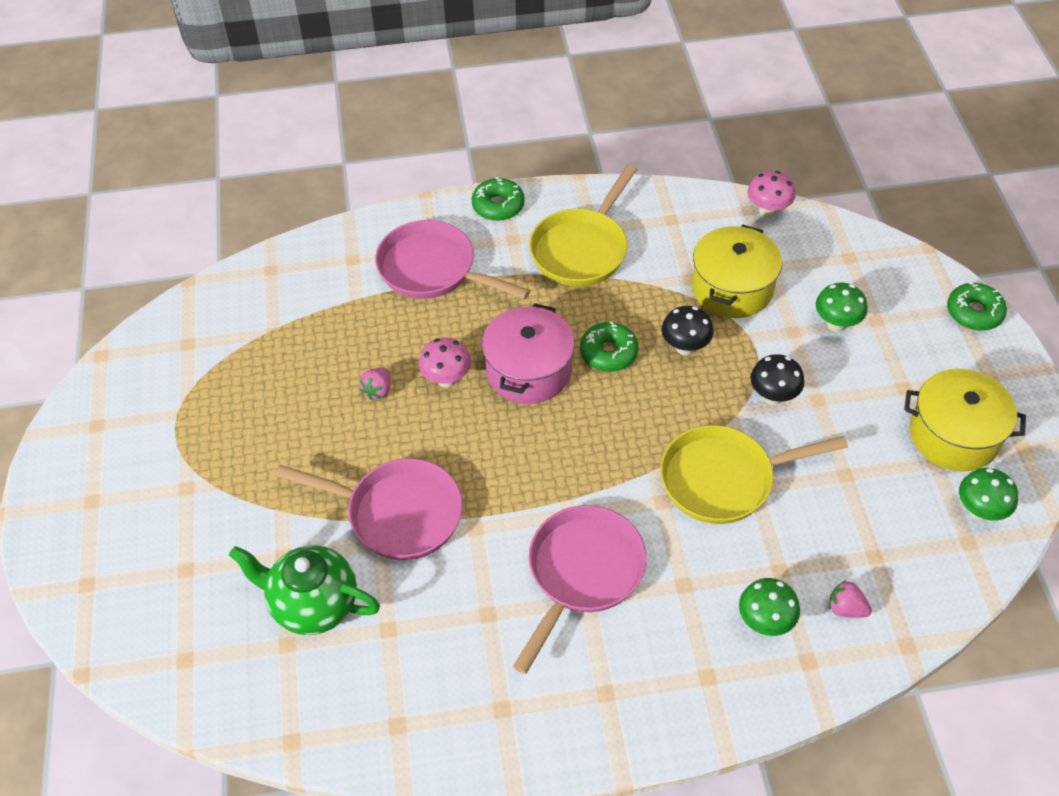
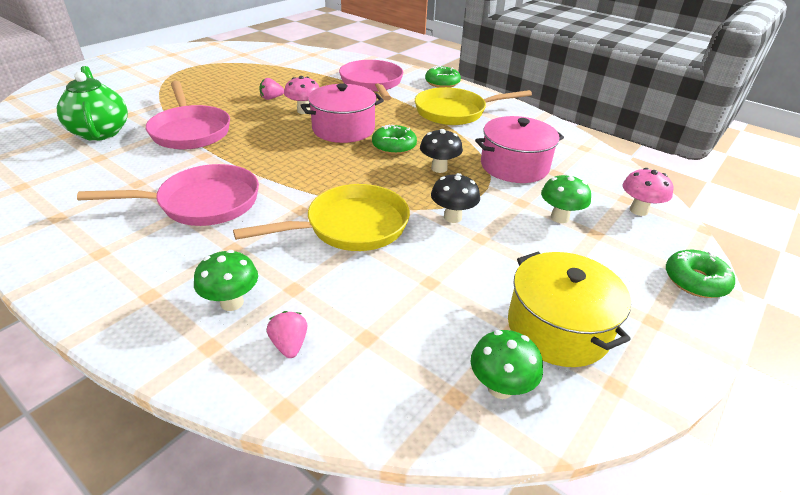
camera: 45 degrees right, 15 degrees down
(724, 479) = (350, 226): yellow pan -> yellow pan turned 120 degrees clockwise
(732, 288) = (514, 166): yellow pot -> pink pot
(767, 211) = (596, 154): pink mushroom -> pink mushroom (638, 210)

